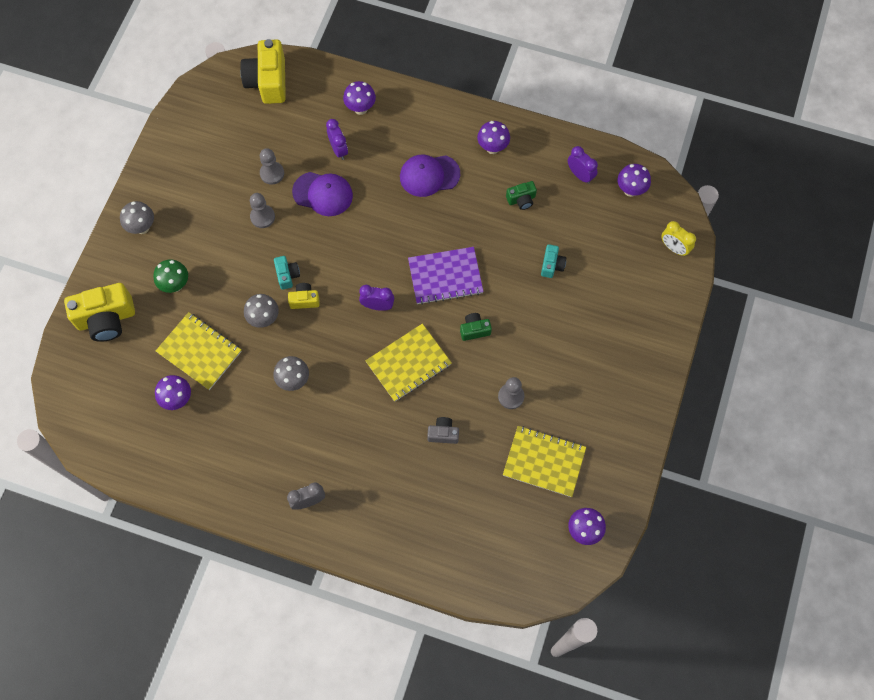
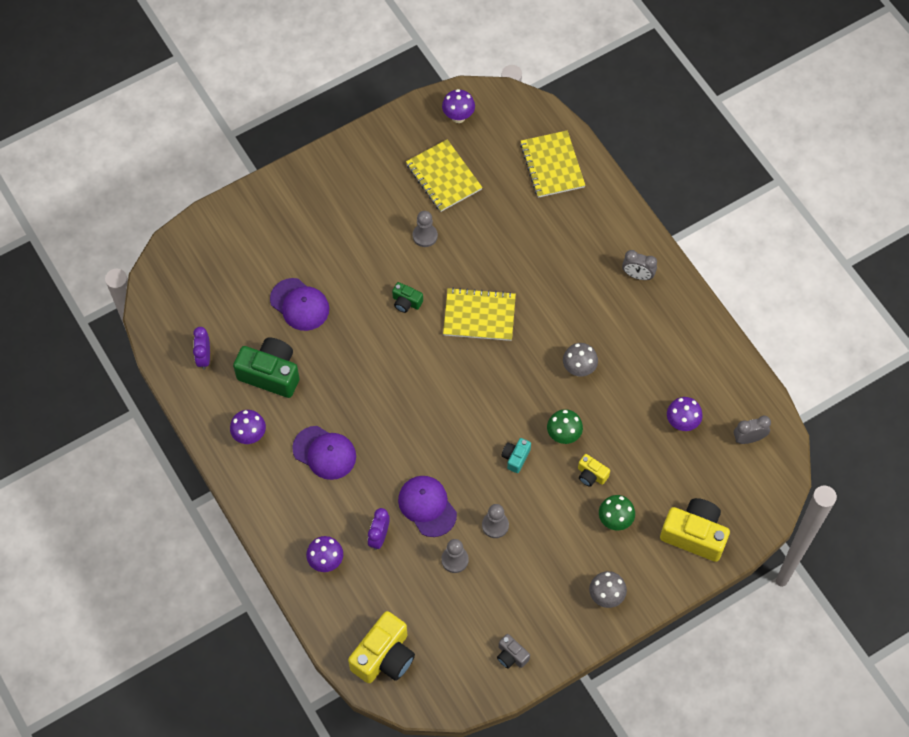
camera: 140 degrees left, 5 degrees down
(114, 427) = (748, 438): none -> grey clock
(199, 352) = (636, 448): yellow notebook -> yellow notebook (552, 165)
(264, 319) = (563, 435): grey mushroom -> green mushroom
(304, 300) = (518, 426): yellow camera -> yellow camera (591, 475)
(377, 306) = (464, 377): purple clock -> none
(443, 433) = (498, 248): grey camera -> grey camera (511, 656)
(445, 276) = (390, 359): purple notebook -> none
(521, 199) = (270, 374): green camera -> green camera, size x2.01
(552, 265) = (299, 304): turquoise camera -> purple cap
(630, 190) = (178, 314): purple mushroom -> none
(674, 248) = (195, 246): yellow clock -> none

